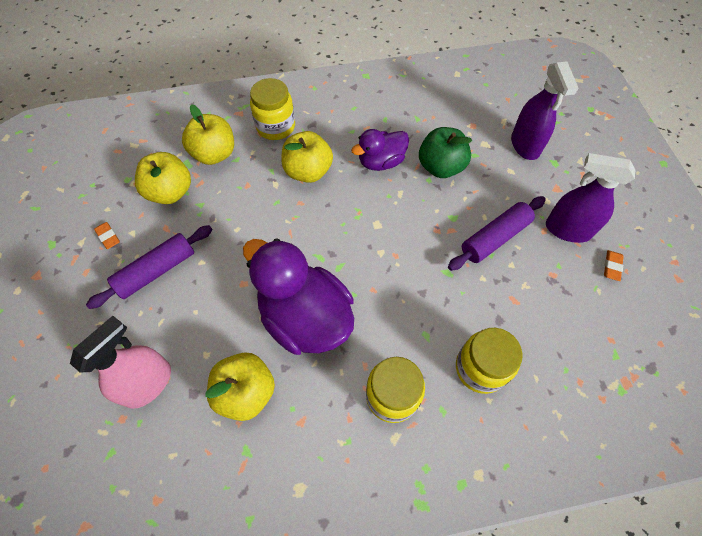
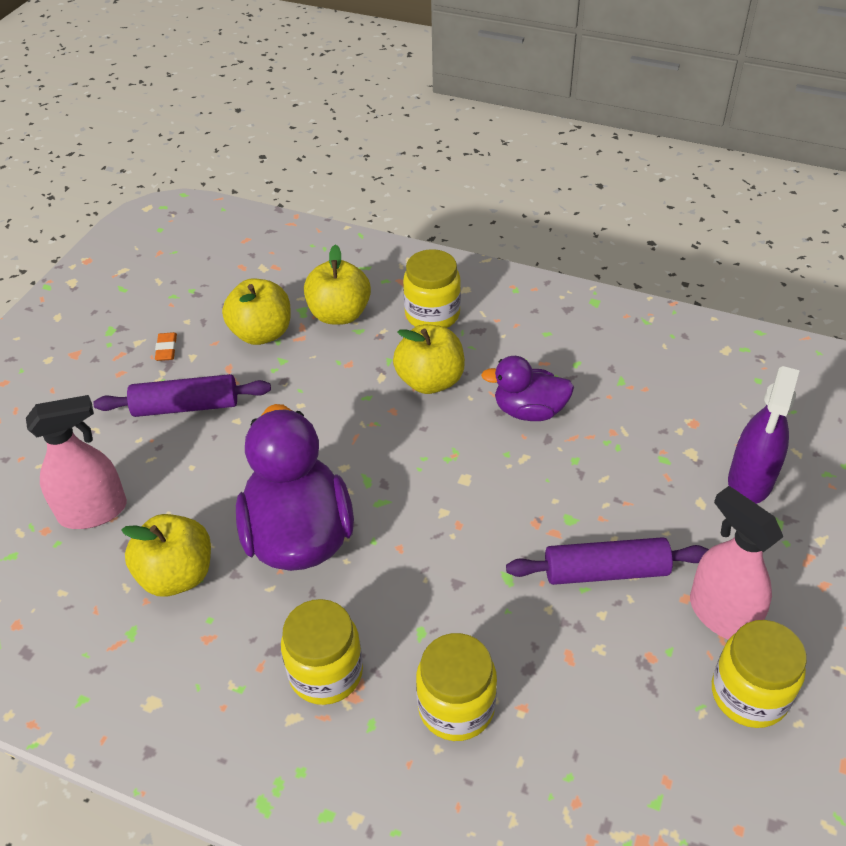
camera: 35 degrees right, 15 degrees down
(440, 167) = (603, 452): green apple -> none
(567, 230) = (721, 614): purple spray bottle -> pink spray bottle
(612, 267) = (749, 694): orange eraser -> yellow jar

